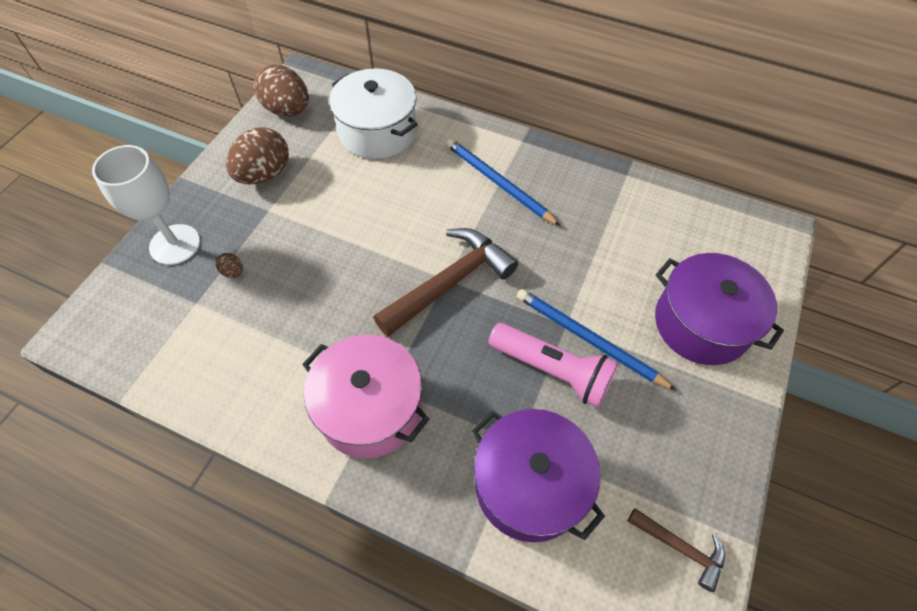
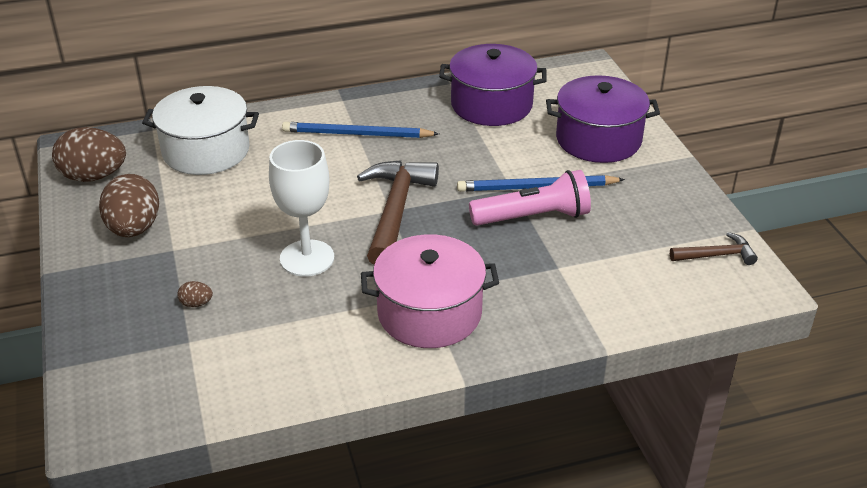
camera: 40 degrees left, 20 degrees down
(175, 244) = (110, 318): white goblet -> white goblet (307, 258)
(529, 484) = (592, 283): purple pot -> purple pot (491, 105)

